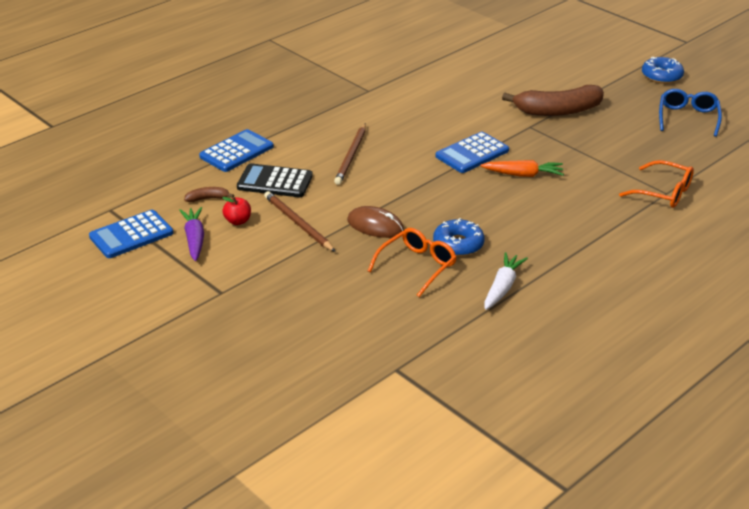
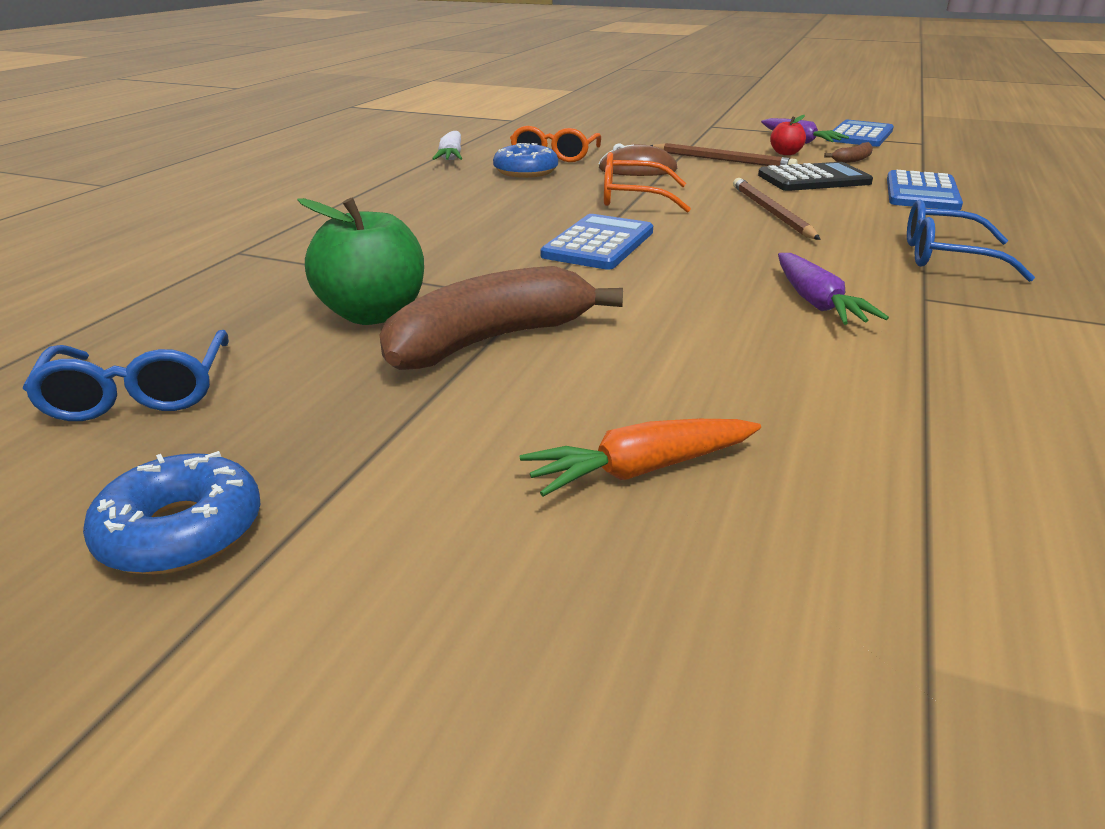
camera: 155 degrees right, 5 degrees down
(319, 106) = (946, 257): none -> blue glasses
(414, 98) = (816, 302): none -> purple carrot
(523, 175) = (492, 234): orange carrot -> orange carrot (641, 470)
(600, 134) = (373, 314): none -> green apple
(663, 192) = (243, 251): orange glasses -> orange glasses (632, 198)

